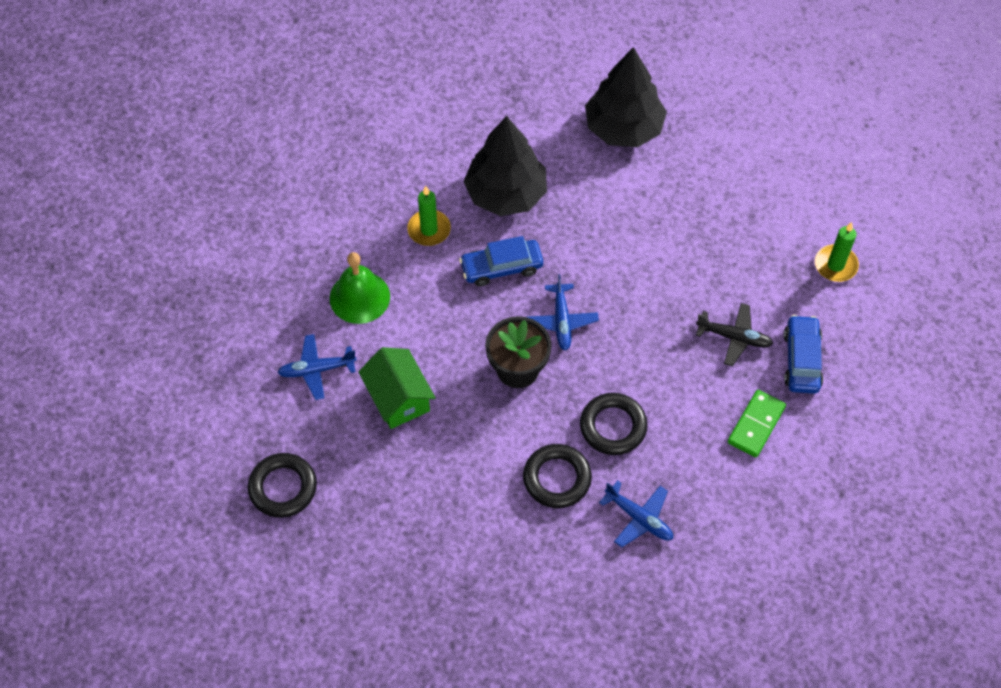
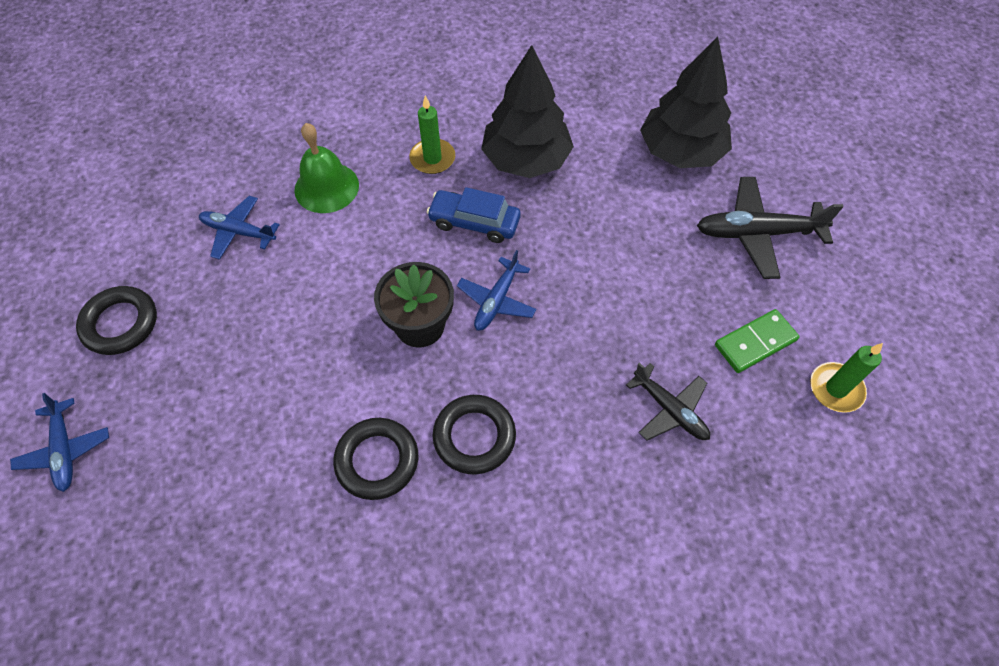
camera: 30 degrees right, 0 degrees up
(398, 398) = (288, 295): green house -> none
(639, 518) = (432, 558): blue plane -> blue plane (65, 450)
(720, 171) = (757, 233): none -> black plane
(756, 425) = (635, 523): green domino -> green domino (755, 343)
(801, 360) = (734, 476): blue car -> none

